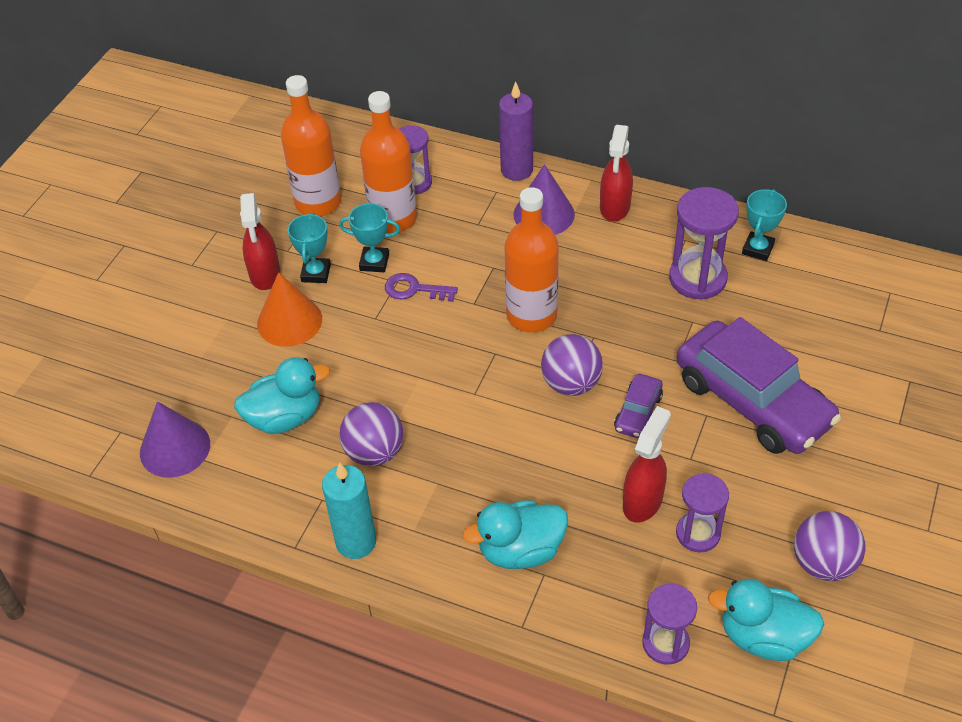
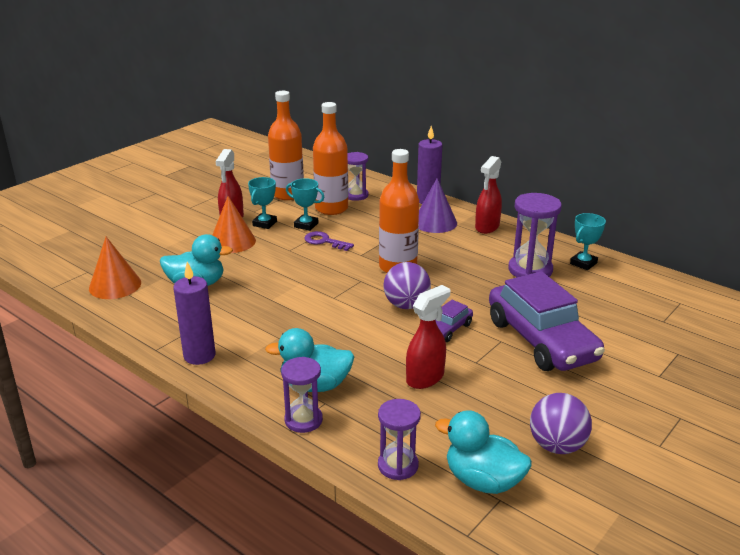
camera: 15 degrees right, 20 degrees down
(175, 448) = (115, 285): purple cone -> orange cone
(356, 542) = (199, 355): turquoise candle -> purple candle
(374, 452) = (244, 313): purple ball -> none
(698, 533) = (459, 405): purple hourglass -> purple hourglass (303, 420)

